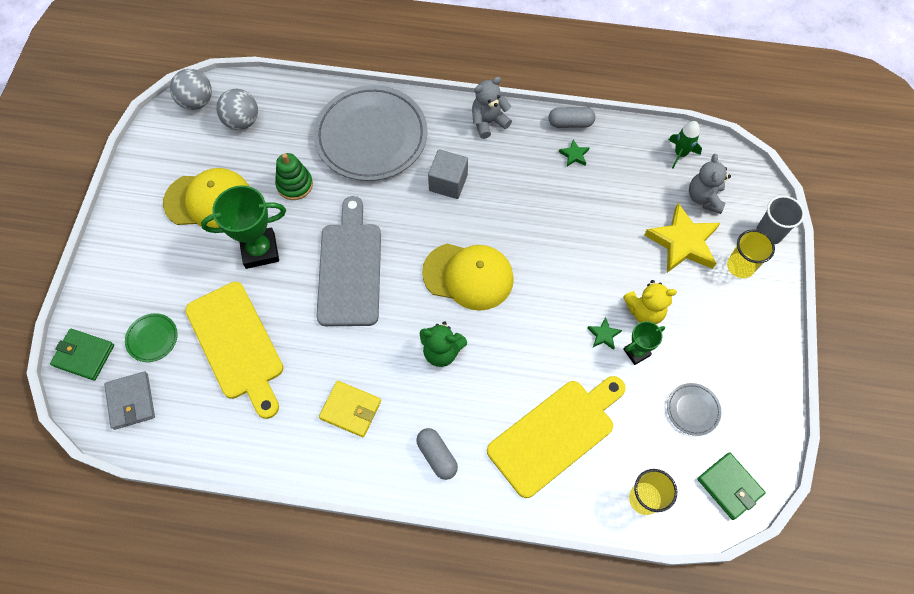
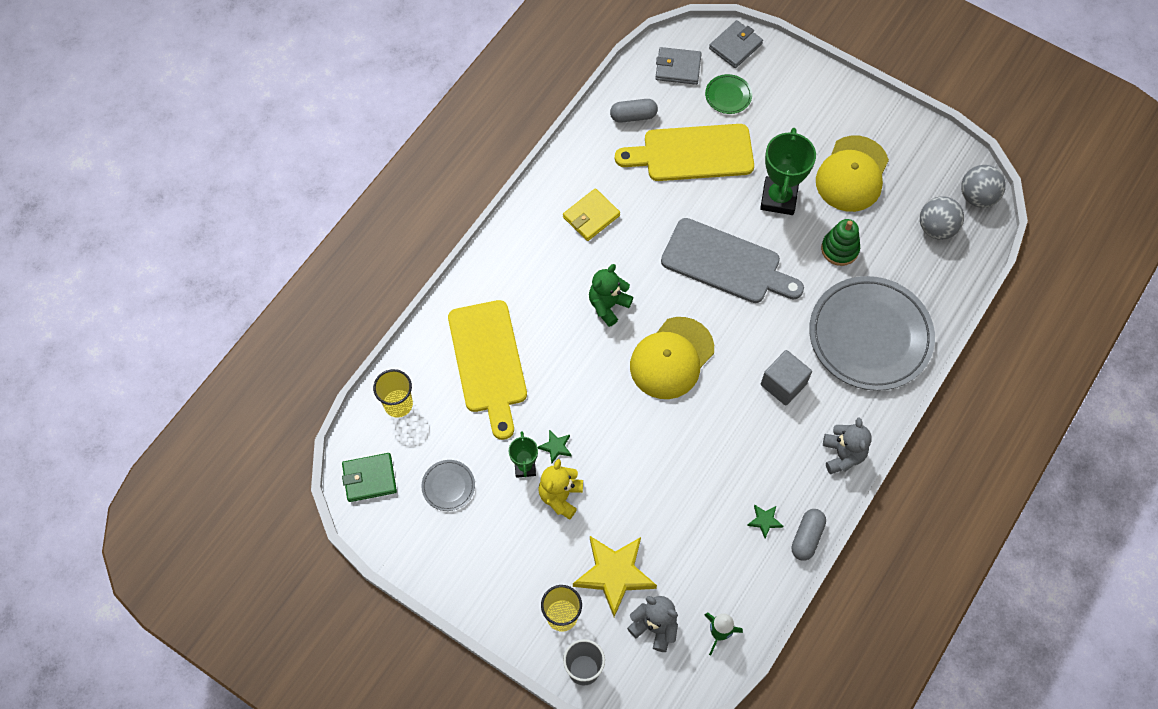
camera: 115 degrees right, 0 degrees up
(84, 355) = (735, 46): green wallet -> grey wallet
(437, 456) = (518, 264): grey capsule -> grey capsule (633, 116)

